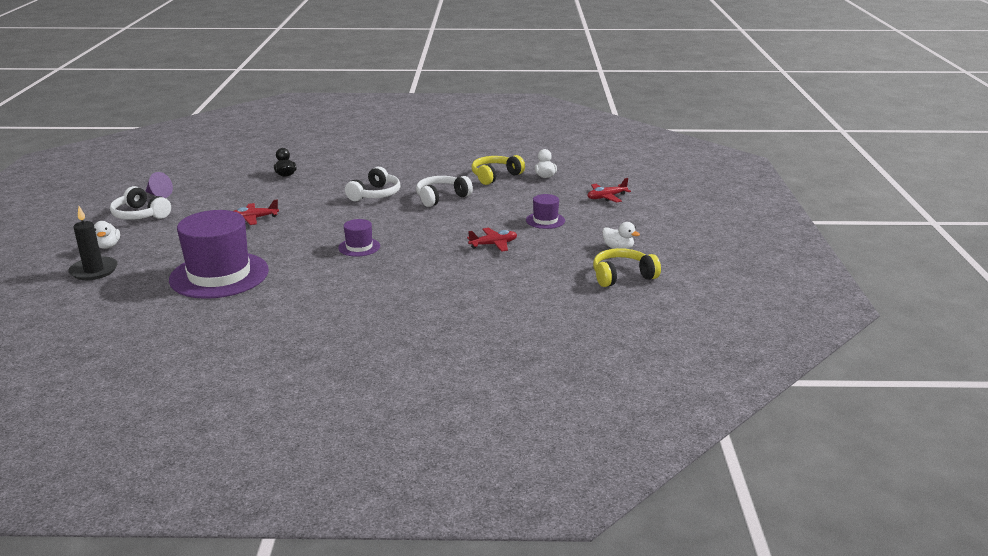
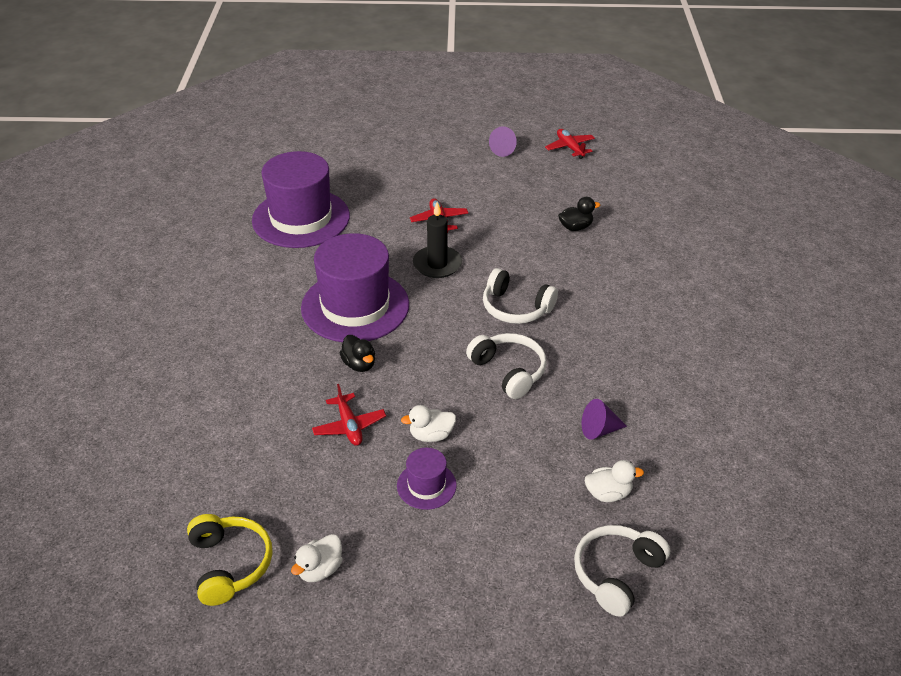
camera: 90 degrees right, 15 degrees up
(94, 271) = (323, 148): black candle -> black candle (437, 264)
(108, 246) = (376, 145): white duck -> white duck (431, 435)
(140, 215) = (450, 148): white headphones -> white headphones (617, 574)
(359, 247) = (355, 306): purple hat -> purple hat, size x2.18
(429, 243) = (359, 364): none -> black duck
(495, 176) = (599, 430): yellow headphones -> purple cone
(606, 197) = (521, 574): red plane -> red plane (570, 148)

